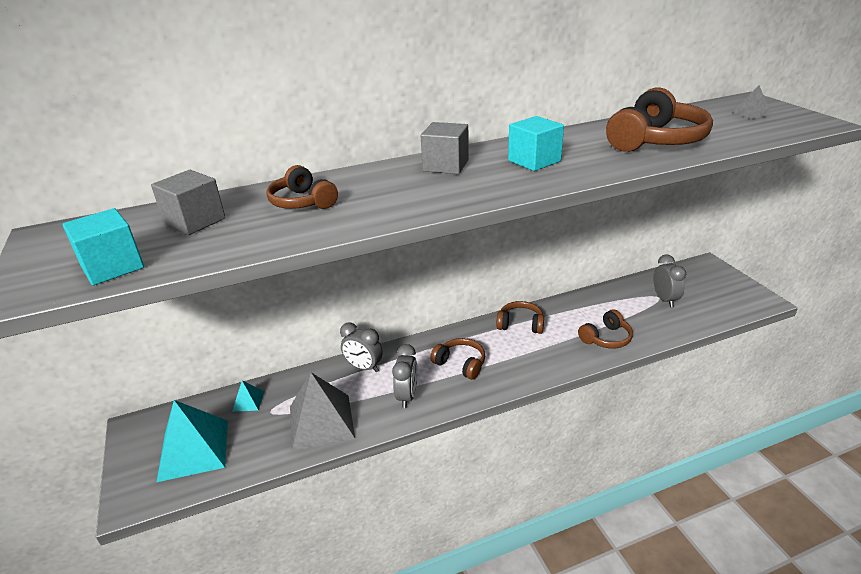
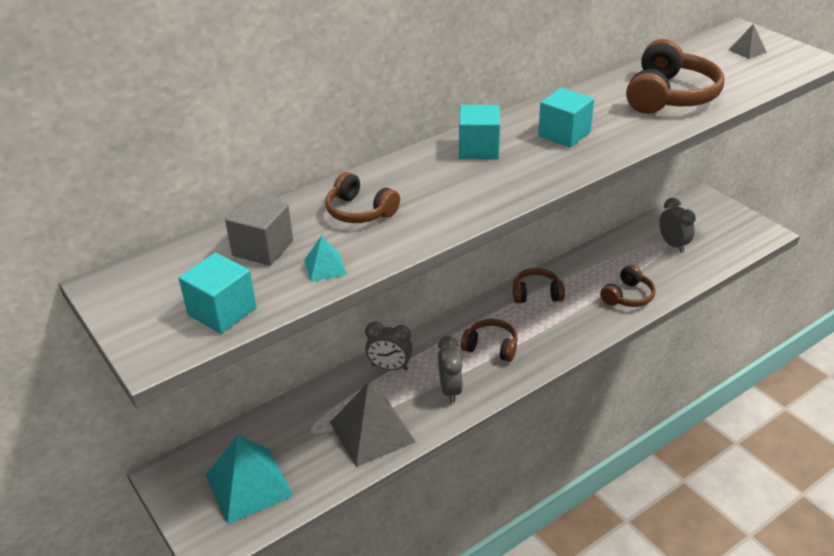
camera: 15 degrees left, 5 degrees up
(248, 401) = (280, 425): turquoise pyramid -> turquoise pyramid (325, 267)
(445, 165) = (478, 149): grey cube -> turquoise cube

